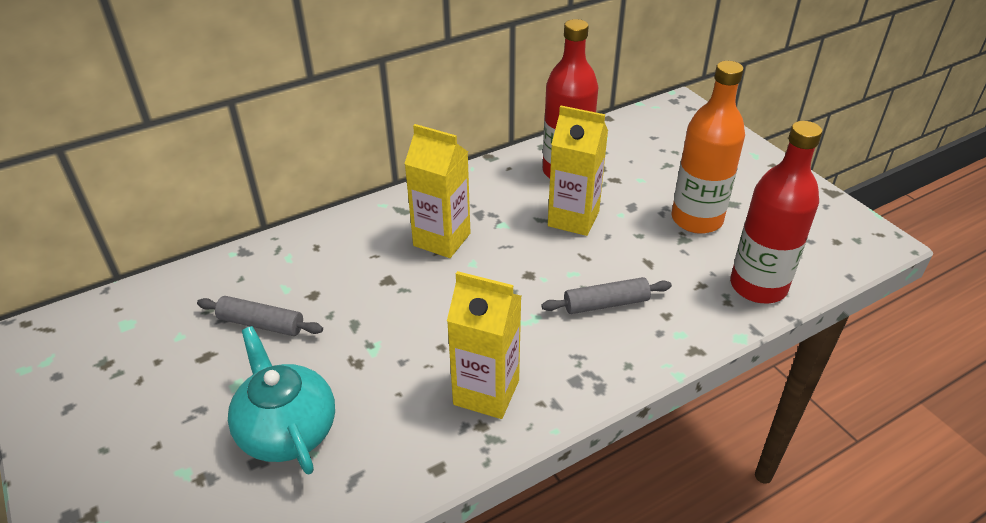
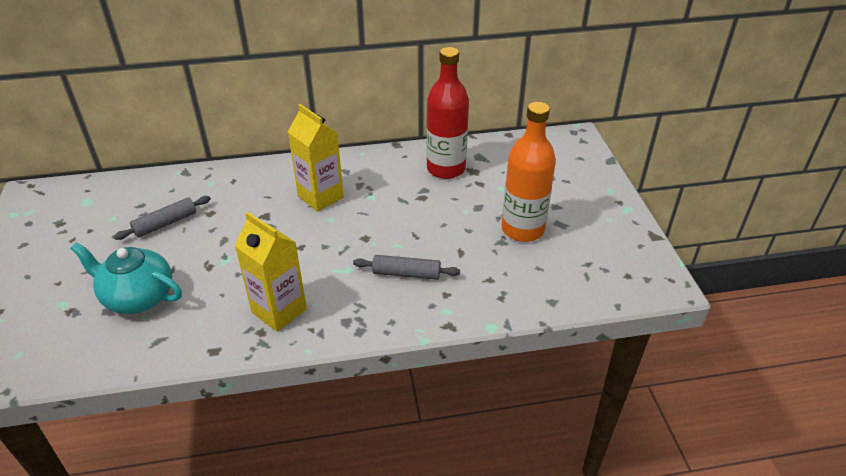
camera: 20 degrees right, 0 degrees up
(261, 324) = (165, 223): grey rolling pin -> grey rolling pin turned 75 degrees counterclockwise
(287, 430) = (138, 297): turquoise teapot -> turquoise teapot turned 60 degrees counterclockwise
(573, 219) = (426, 205): yellow carton -> none
(758, 286) = (534, 293): red bottle -> none

